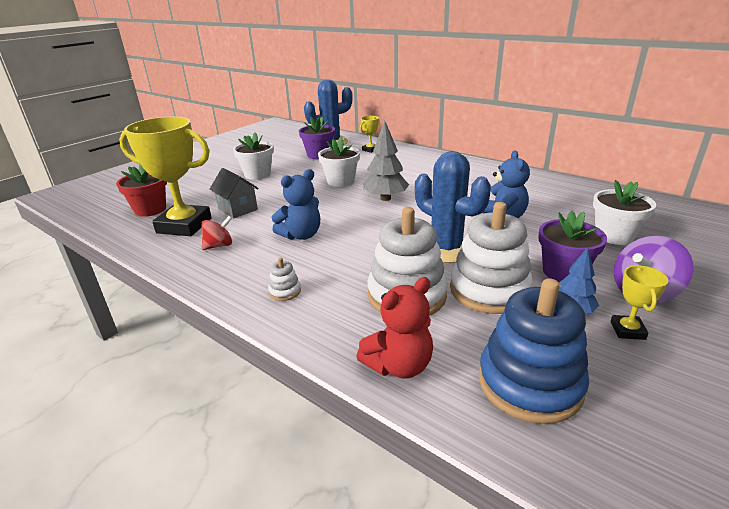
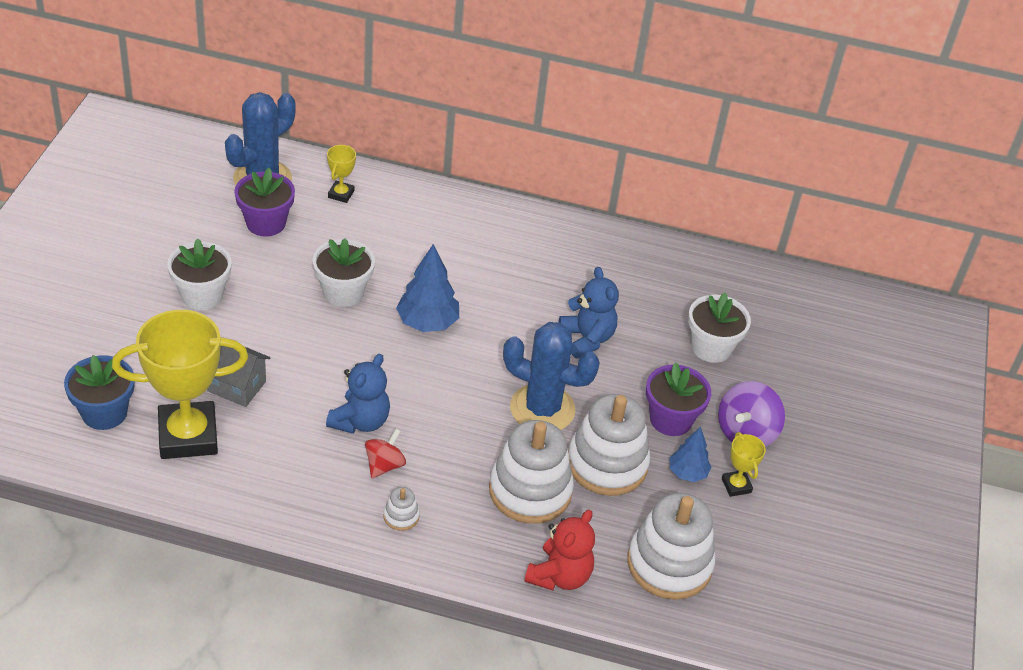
camera: 30 degrees left, 15 degrees up
(150, 209) = (104, 412): red flower pot -> blue flower pot
(219, 245) = (269, 463): red spinning top -> red spinning top (384, 465)
(385, 198) = (427, 323): grey tree -> blue tree
(529, 383) = (669, 564): blue stacking toy -> white stacking toy

